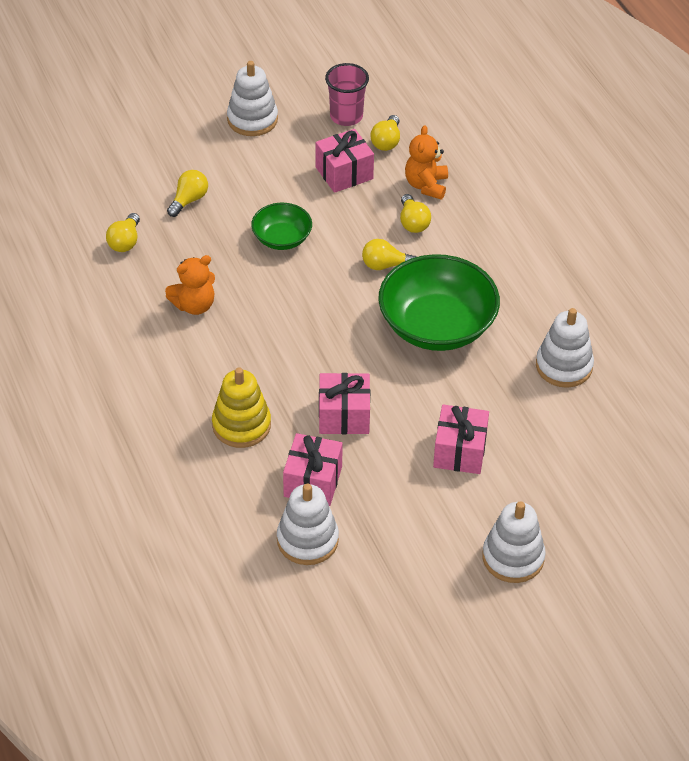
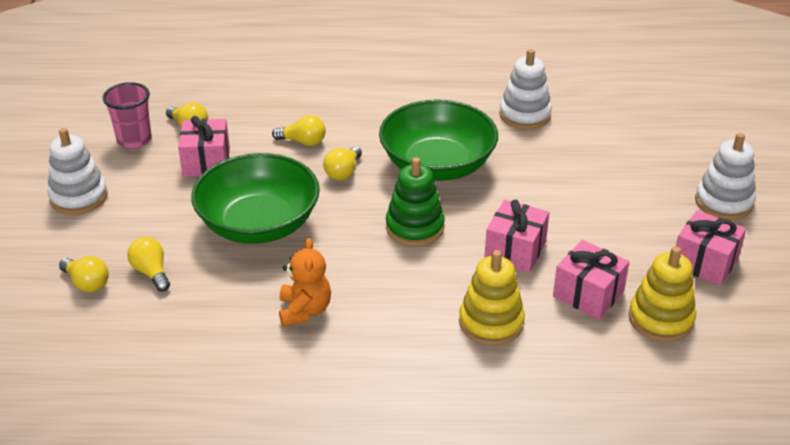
camera: 65 degrees left, 10 degrees down
(125, 242) = (171, 338): yellow light bulb -> yellow light bulb (87, 283)
(282, 238) = (259, 224): green bowl -> green bowl, size x1.90
(307, 540) = (660, 319): white stacking toy -> yellow stacking toy
(336, 338) = (415, 227): none -> green stacking toy
(426, 185) = (264, 122): orange teddy bear -> none
(459, 451) = (592, 196): pink gift -> pink gift (704, 262)

